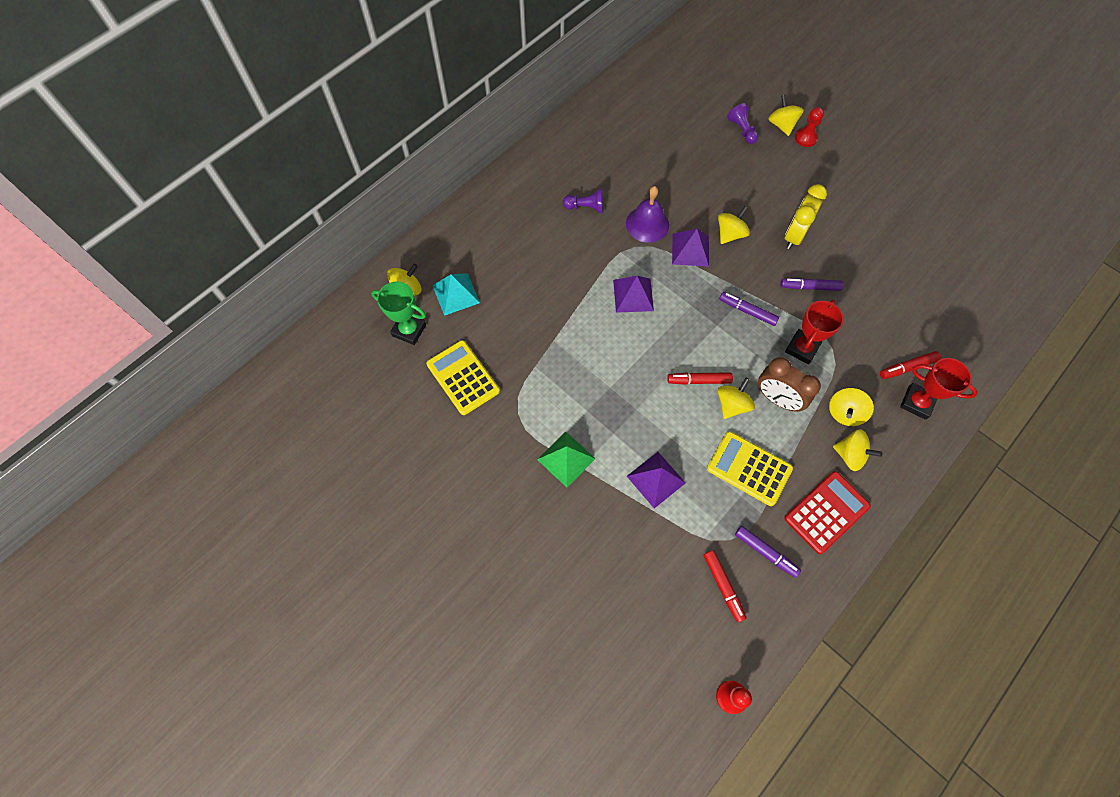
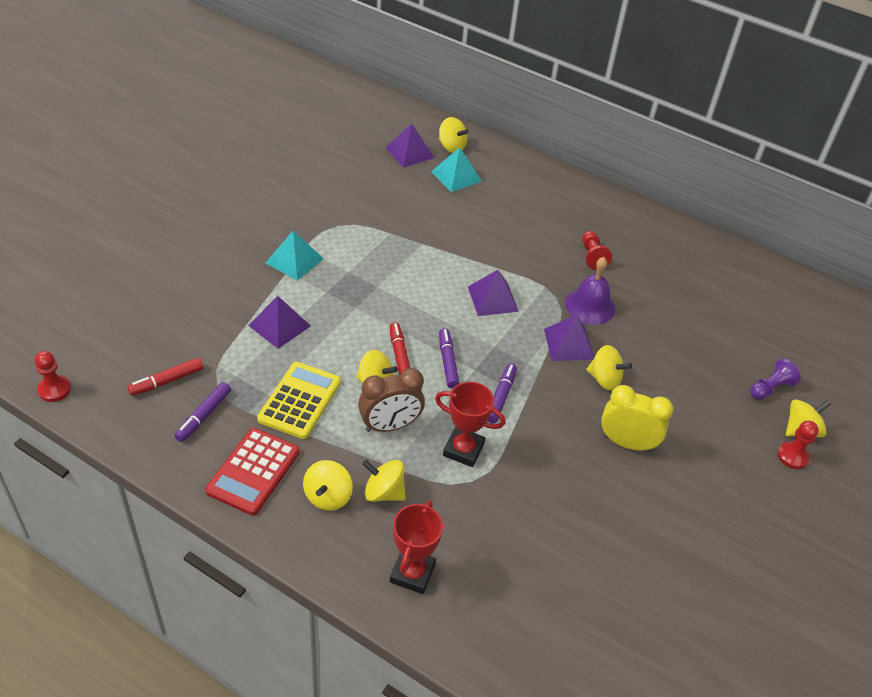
camera: 75 degrees right, 20 degrees down
(409, 330) = (409, 152): green trophy -> purple pyramid
(463, 377) = (368, 188): yellow calculator -> none
(566, 459) = (294, 260): green pyramid -> turquoise pyramid
(585, 207) = (592, 256): purple pawn -> red pawn
(777, 399) = (390, 426): brown clock -> brown clock turned 135 degrees counterclockwise
(809, 287) = (554, 458): purple marker -> purple marker (448, 362)
(826, 512) = (253, 471): red calculator -> red calculator turned 75 degrees clockwise
(907, 367) = (462, 564): red marker -> none

